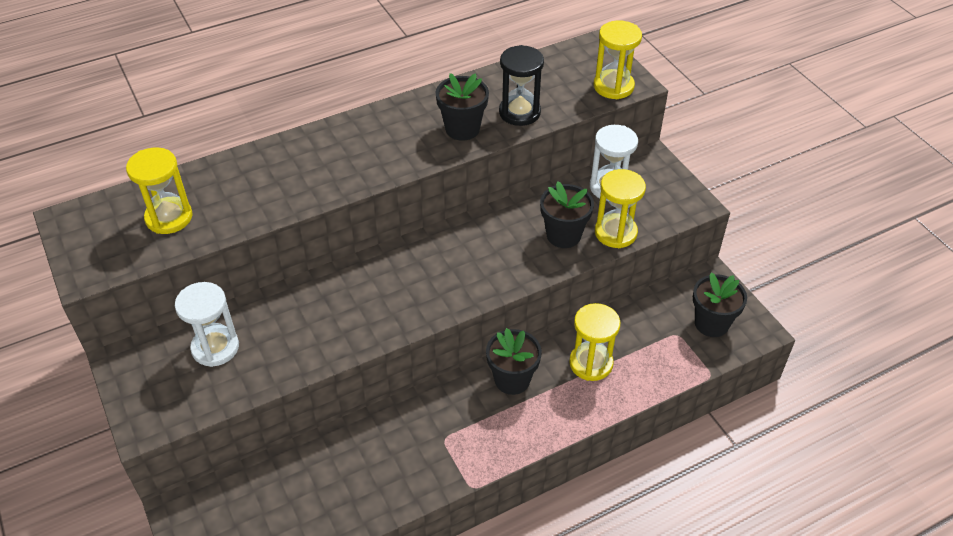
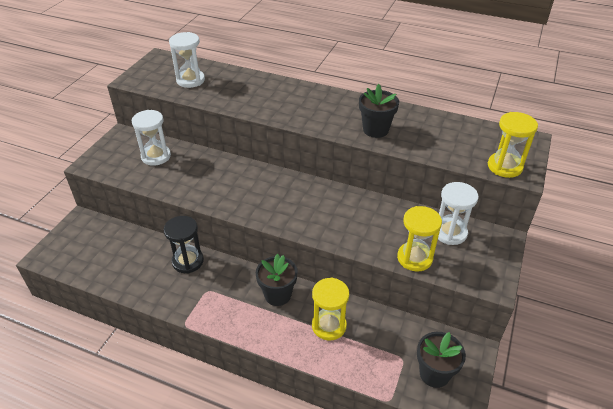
camera: 50 degrees right, 5 degrees down
(169, 217) = (190, 80): yellow hourglass -> white hourglass
(519, 112) = (421, 142): black hourglass -> black hourglass (188, 261)
(563, 235) = (381, 235): black flower pot -> none

